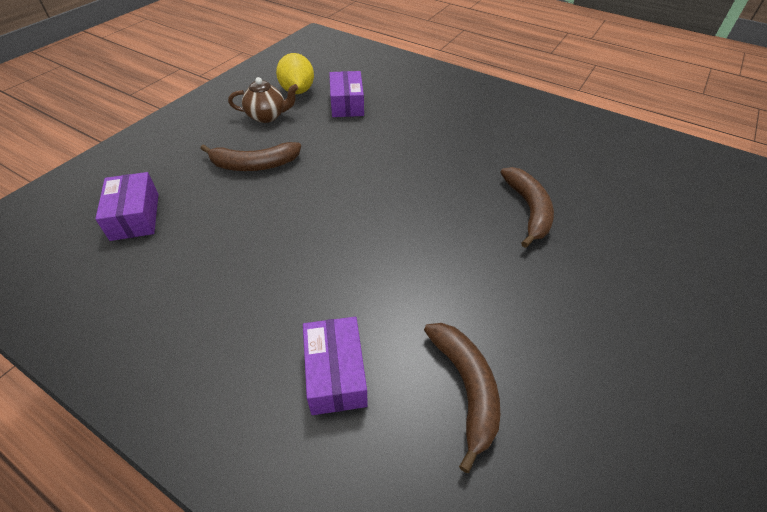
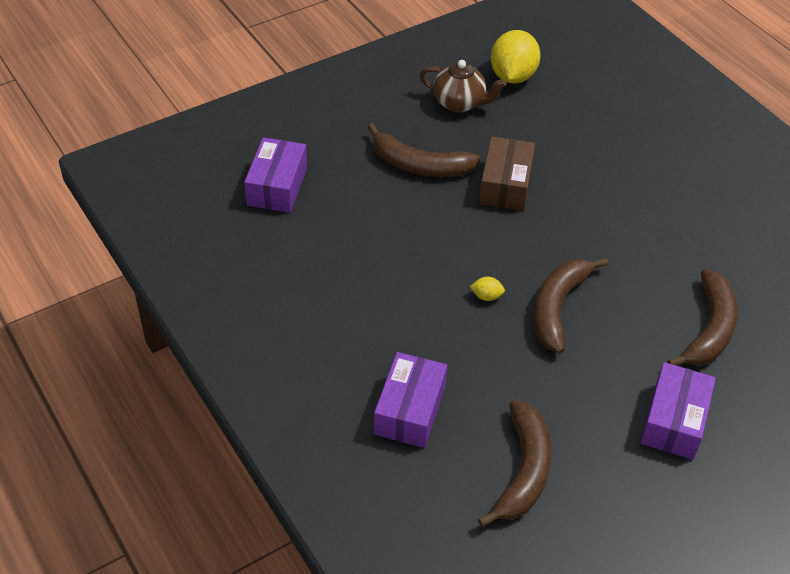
camera: 25 degrees right, 0 degrees up
(327, 159) = (505, 185): none -> brown box
(347, 104) = (566, 115): purple box -> purple box (674, 421)
(354, 244) = (486, 296): none -> yellow lemon
(413, 233) = (557, 308): none -> brown banana

